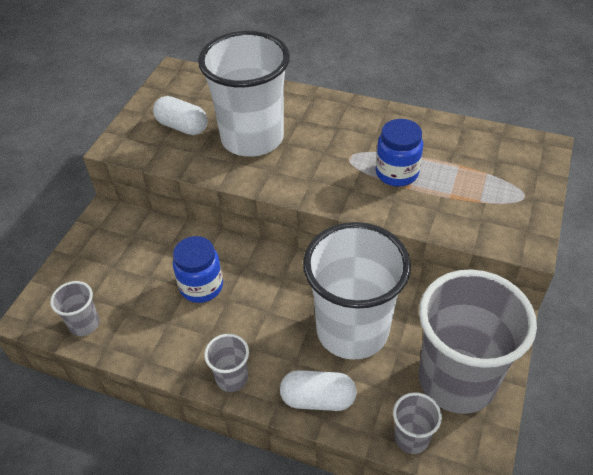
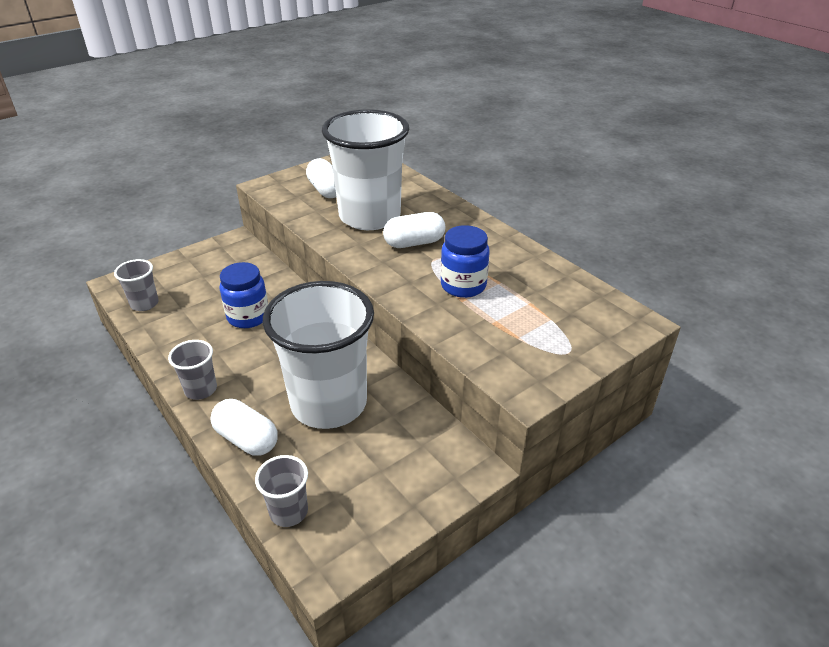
camera: 30 degrees right, 10 degrees down
(317, 149) = (414, 243): none -> white capsule
(456, 380) = (377, 489): grey cup -> none

